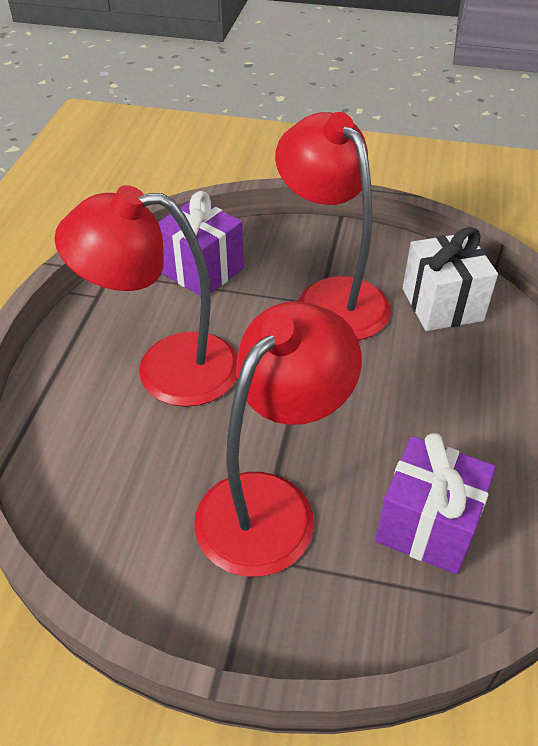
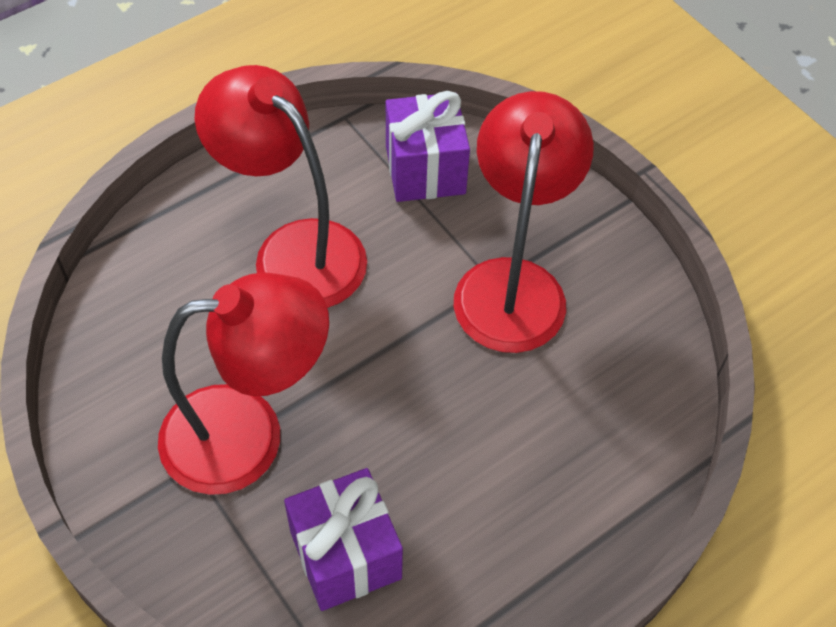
camera: 40 degrees right, 10 degrees up
(442, 305) = (611, 371): white gift -> none

